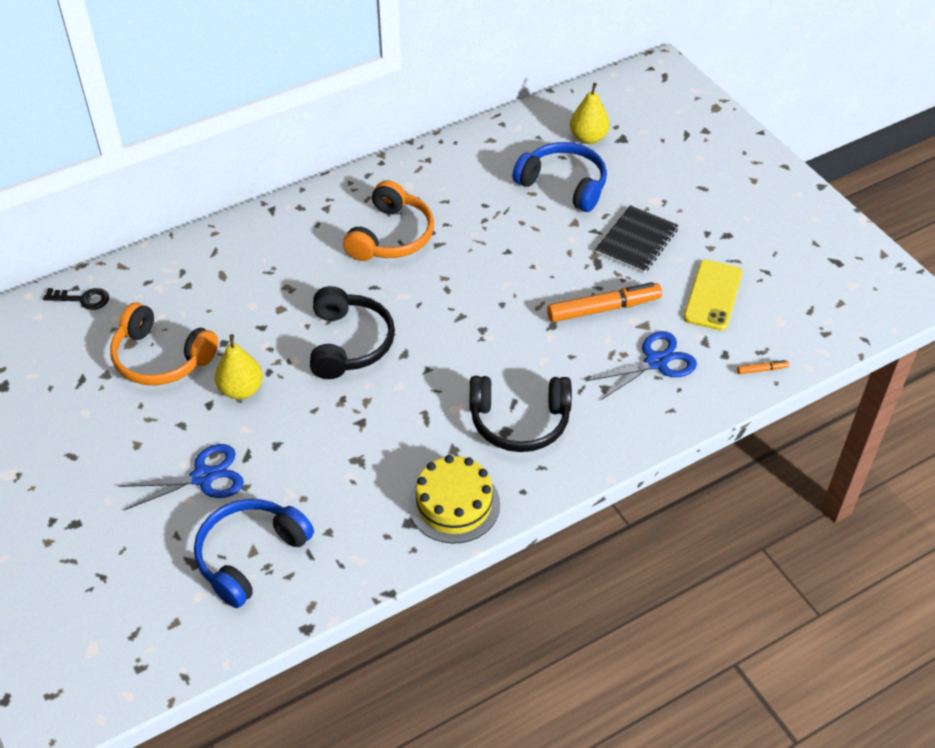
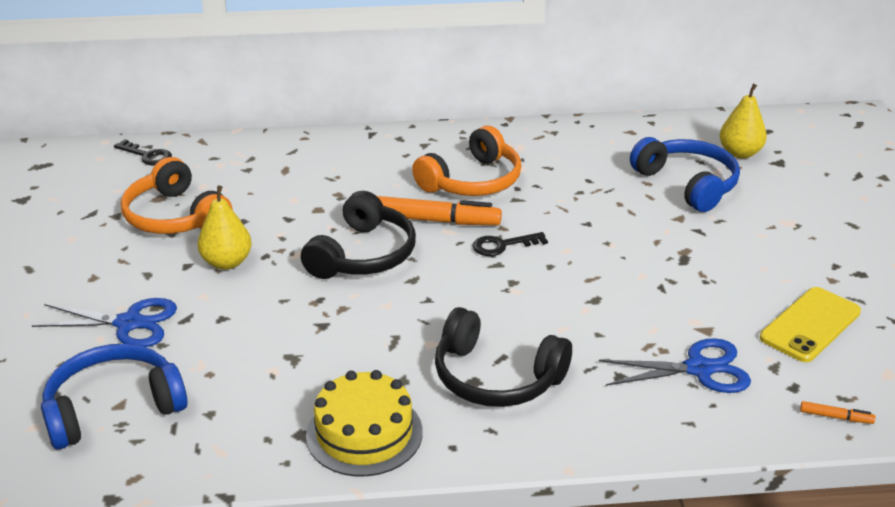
camera: 25 degrees right, 15 degrees down
(454, 296) = (502, 245): none -> black key
(603, 309) = (665, 301): orange marker -> orange marker (435, 220)
(636, 241) = (743, 251): black notebook -> none

